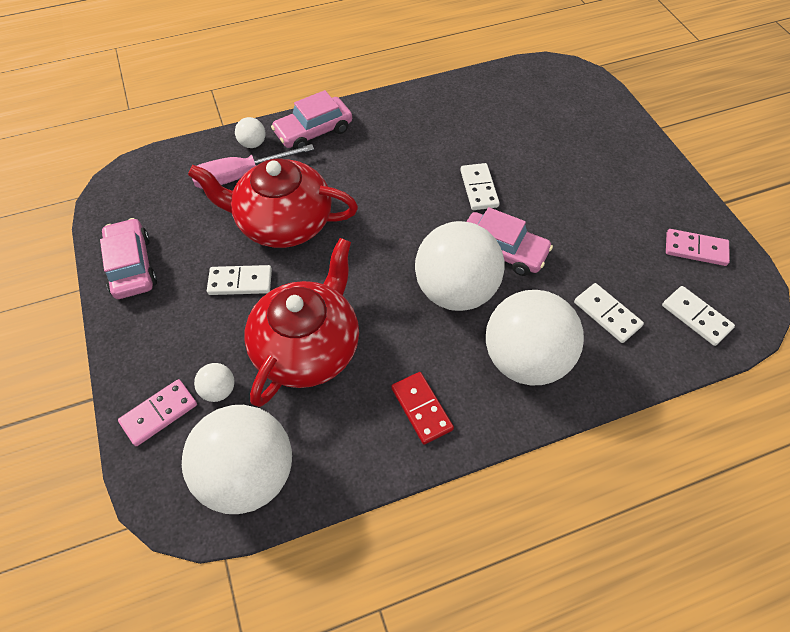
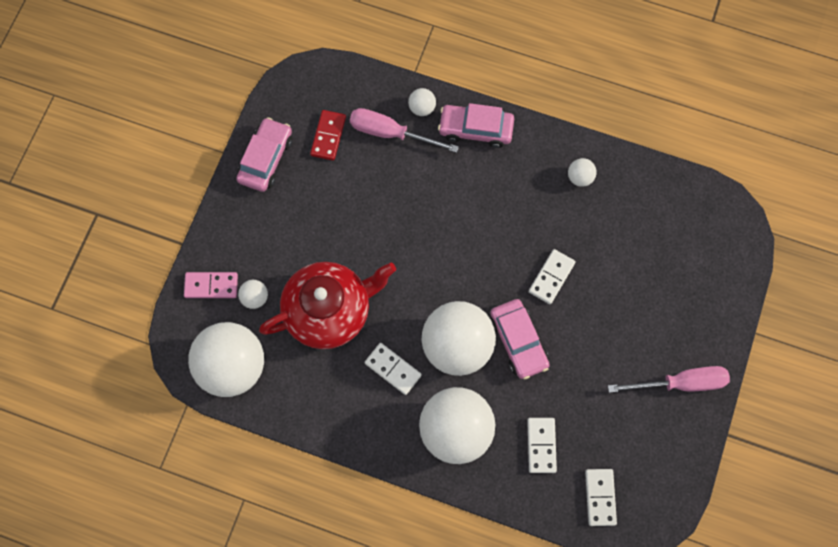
camera: 40 degrees right, 15 degrees up
(240, 282) = (324, 227): white domino -> white domino (393, 369)
(282, 222) = (388, 198): red teapot -> none
(421, 409) = (362, 409): red domino -> red domino (328, 136)
(429, 113) = (580, 177): none -> white ball
(653, 192) = (680, 383): none -> pink screwdriver
(695, 249) = (658, 452): pink domino -> none

